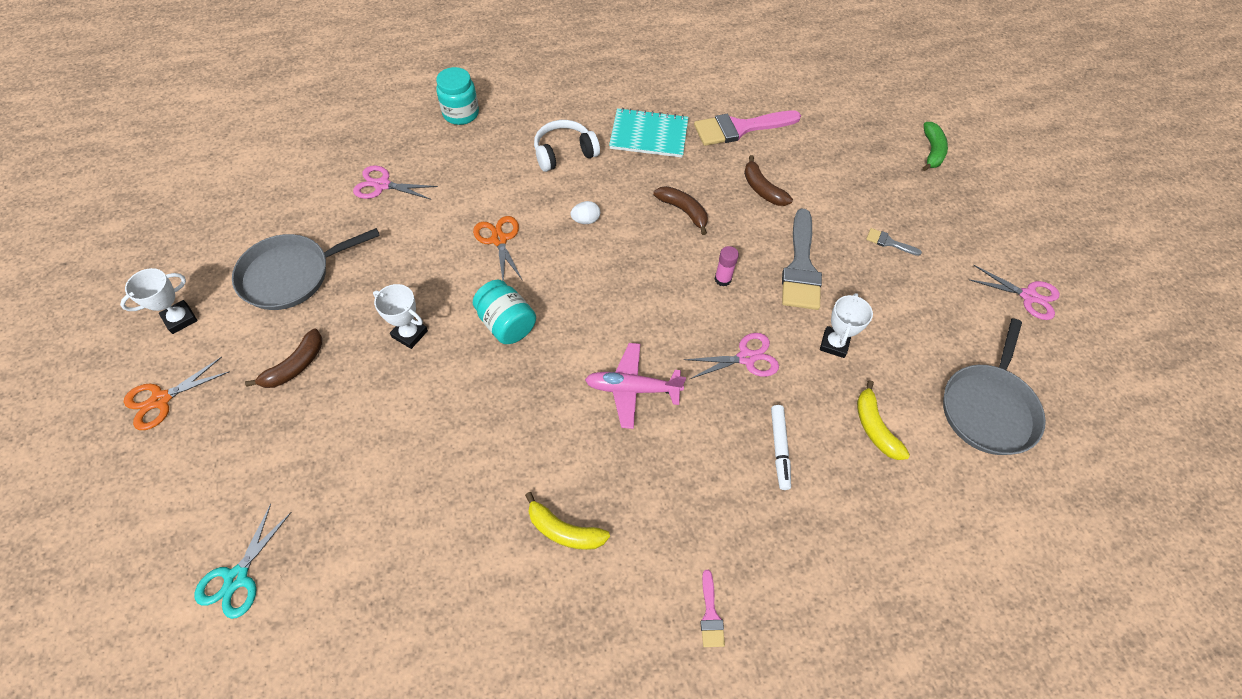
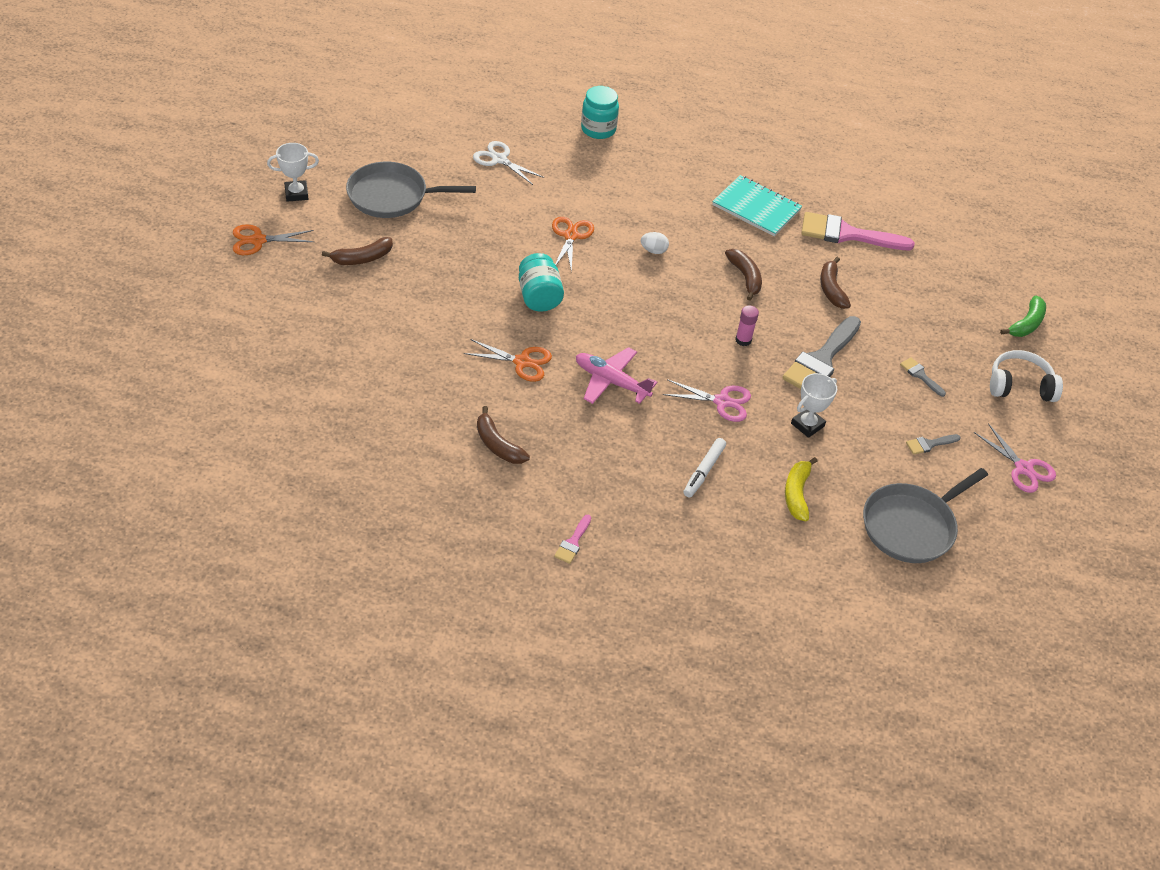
camera: 25 degrees right, 10 degrees down
(237, 577) = (255, 368): turquoise scissors -> none
(382, 185) = (499, 159): pink scissors -> white scissors
(410, 334) = (459, 272): white trophy -> none
(532, 411) = (522, 362): none -> orange scissors
(564, 153) = (669, 193): white headphones -> white headphones (1019, 385)
(564, 530) = (497, 445): yellow banana -> brown banana
(943, 310) = (929, 444): none -> grey brush

